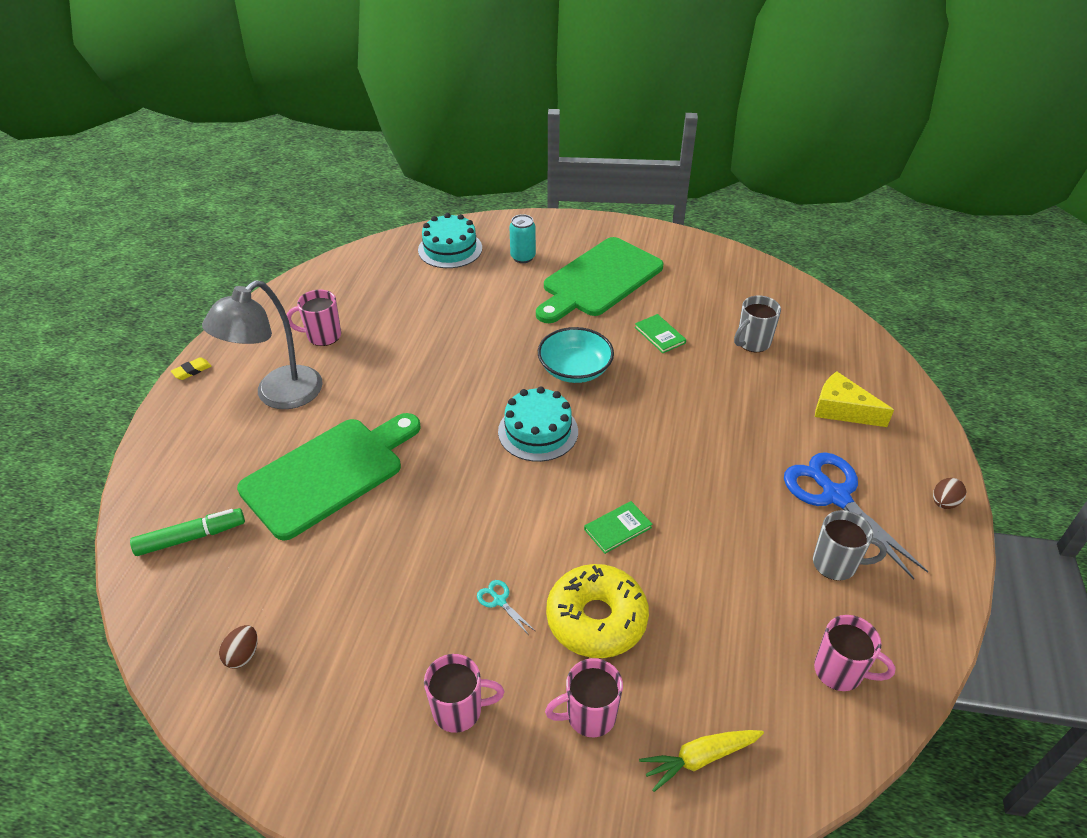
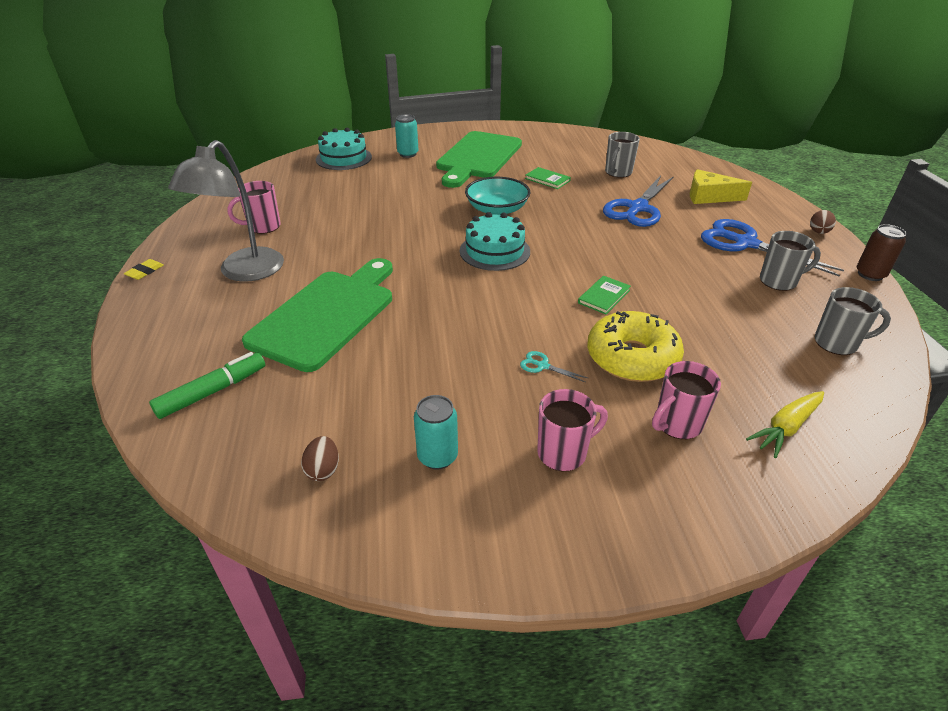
camera: 20 degrees left, 5 degrees down
(345, 675) = (437, 456): none -> turquoise can
(739, 407) = (637, 208): none -> blue scissors
(840, 671) = (837, 343): pink mug -> grey mug
(960, 586) = (870, 274): none -> brown can

